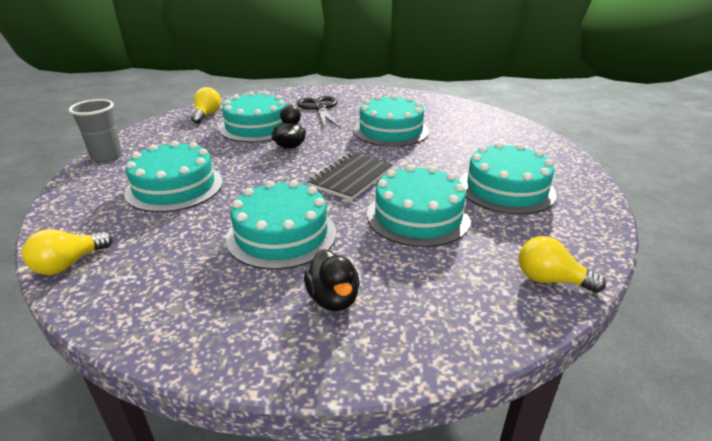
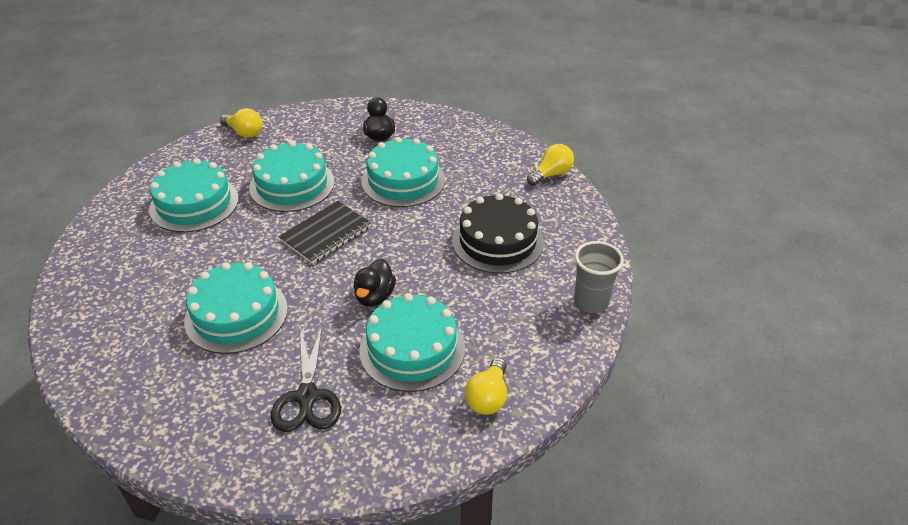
camera: 170 degrees left, 10 degrees up
(174, 187) = (497, 241): turquoise cake -> black cake

